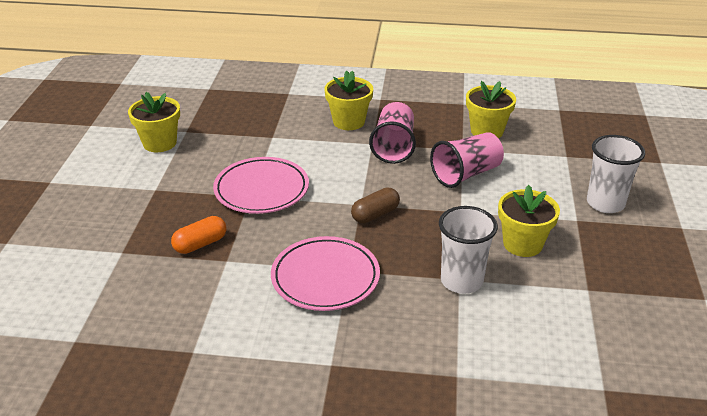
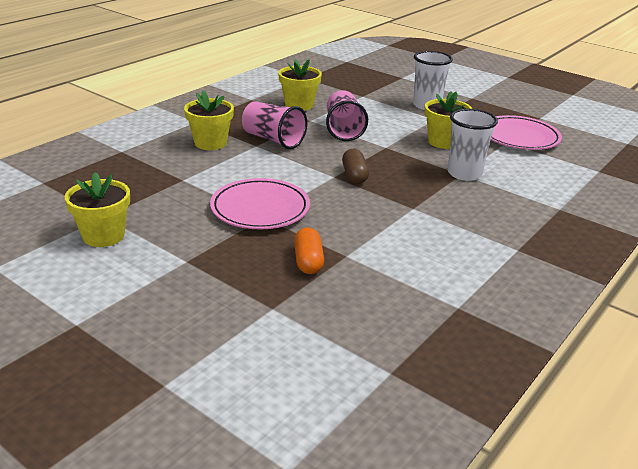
camera: 60 degrees left, 5 degrees down
(325, 278) = (414, 219): pink plate -> pink plate (519, 137)

